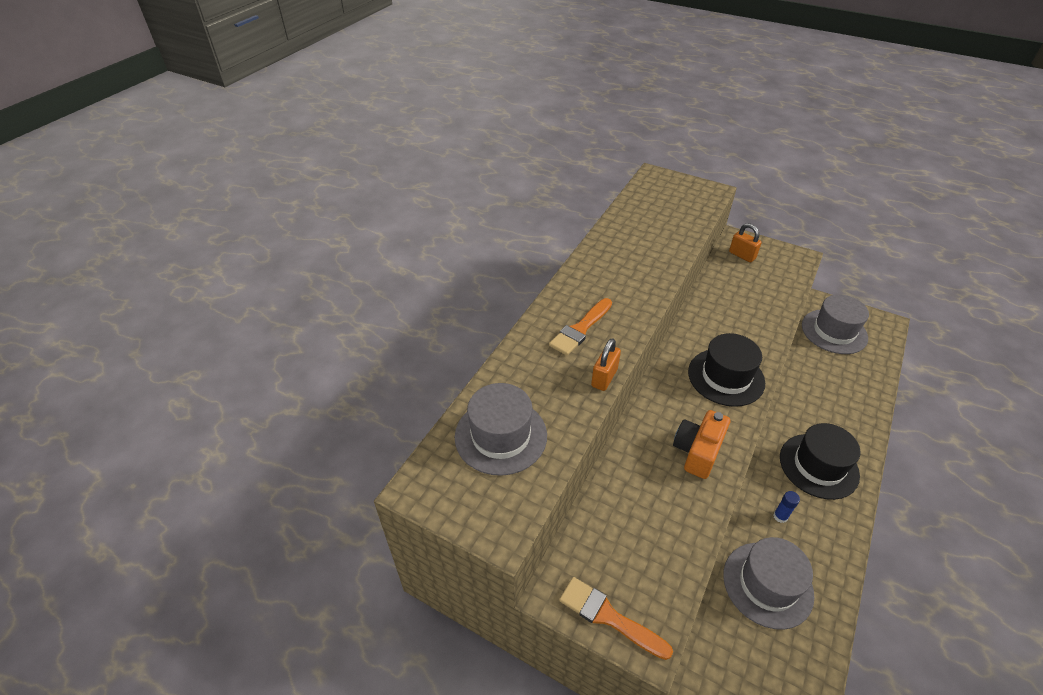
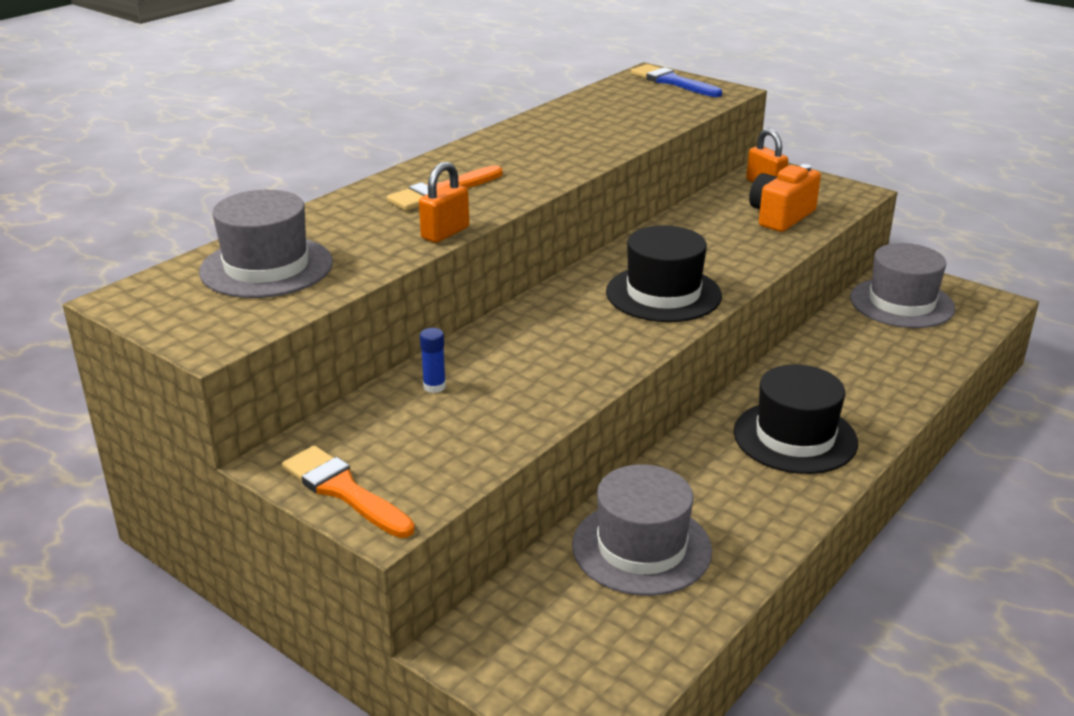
camera: 10 degrees right, 15 degrees down
(673, 184) = (672, 82): none -> blue brush
(697, 452) = (574, 358): orange camera -> orange camera (780, 216)
(780, 516) = (702, 482): blue glue stick -> blue glue stick (434, 386)

